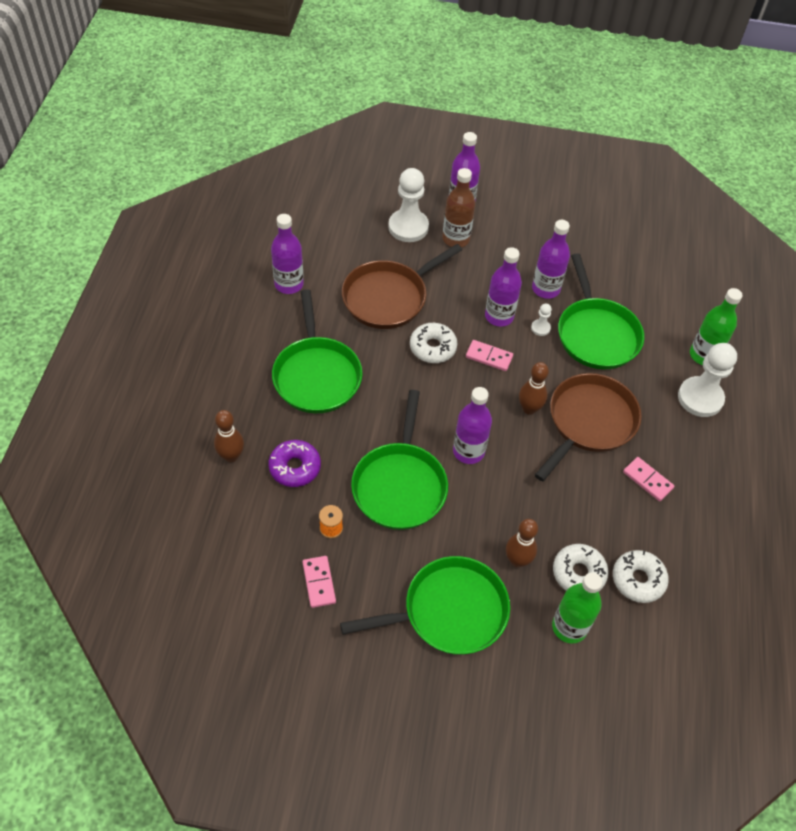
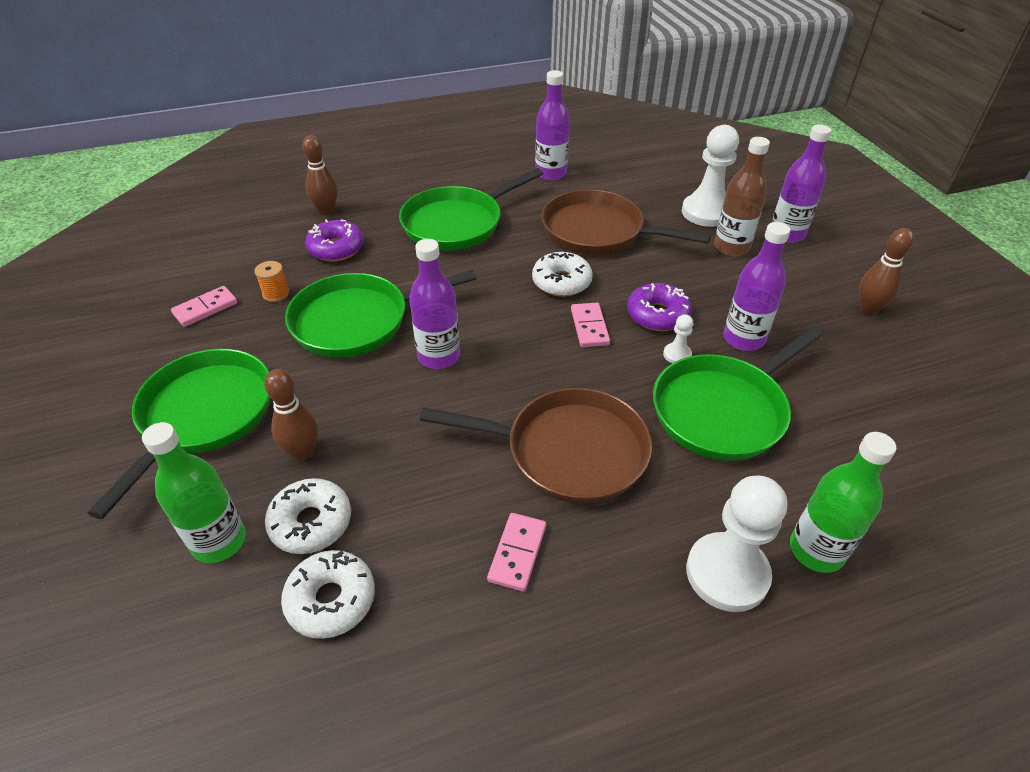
camera: 65 degrees right, 10 degrees down
(449, 611) = (203, 415): green pan -> green pan turned 120 degrees counterclockwise
(499, 316) = (657, 315): purple bottle -> purple donut
(529, 409) = (542, 386): brown bowling pin -> brown bowling pin (868, 309)

